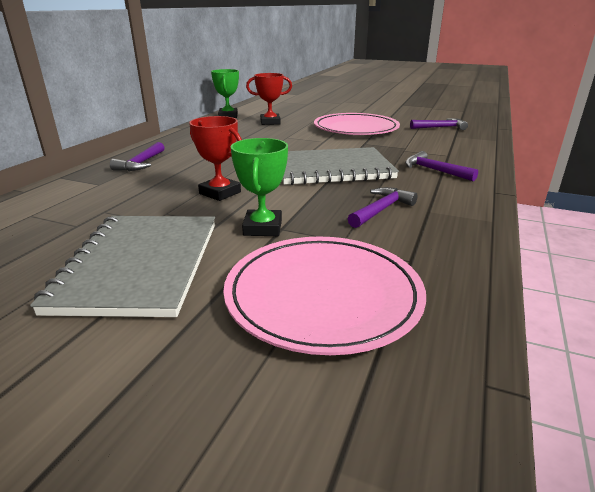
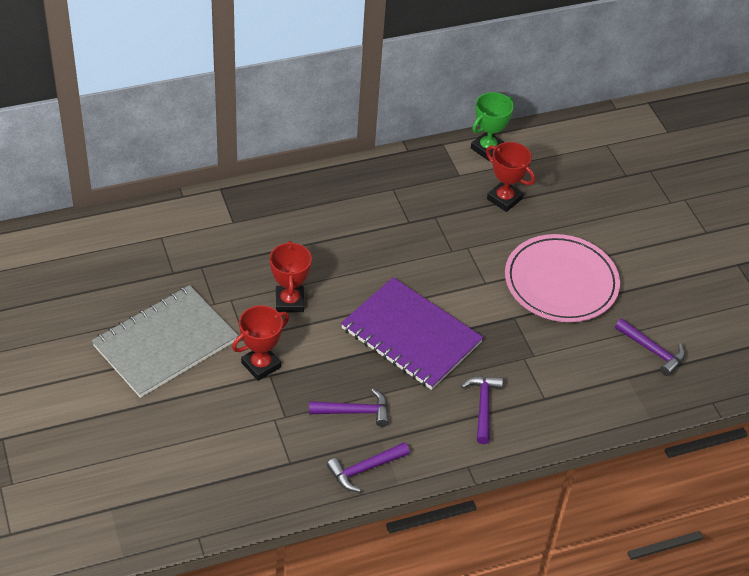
camera: 45 degrees right, 20 degrees up
(141, 163) = (292, 207): purple hammer -> purple hammer (365, 469)
(262, 228) = (261, 365): green trophy -> red trophy
(323, 296) = (212, 442): pink plate -> none
(332, 169) = (411, 336): grey notebook -> purple notebook

